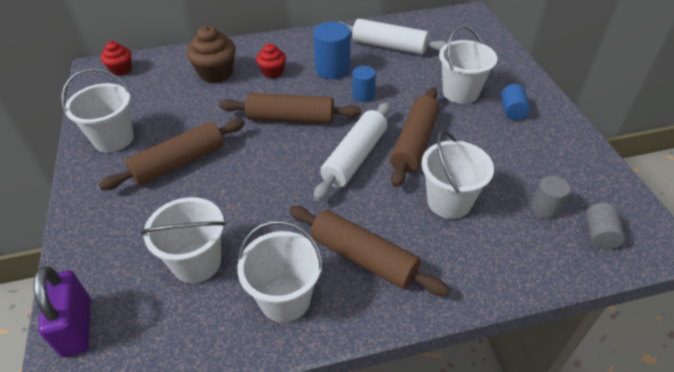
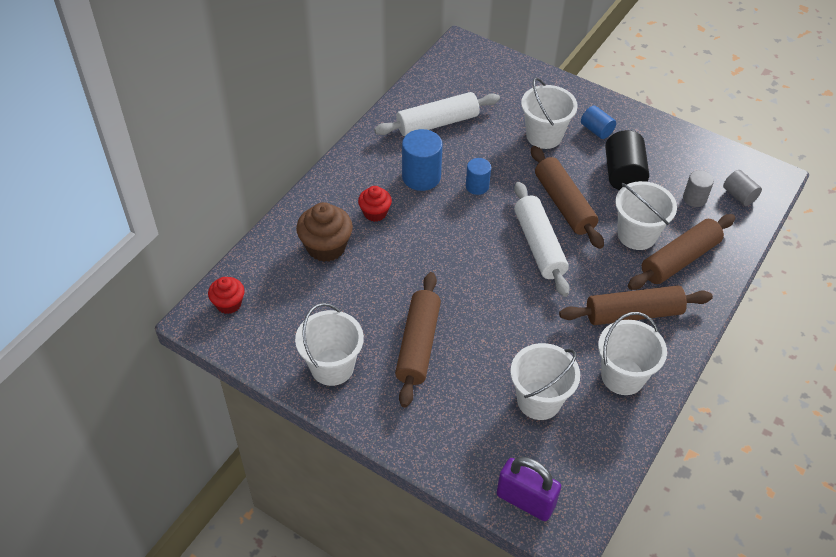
camera: 45 degrees left, 5 degrees up
(291, 118) = (450, 246): brown rolling pin -> brown rolling pin (679, 259)
(496, 152) = (623, 174): none -> black cylinder

